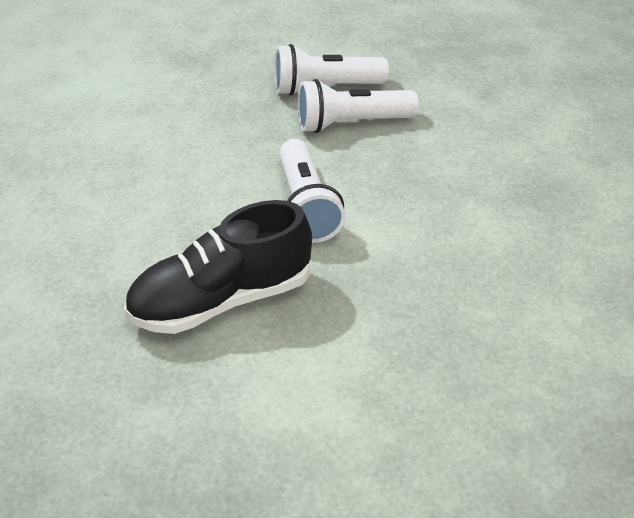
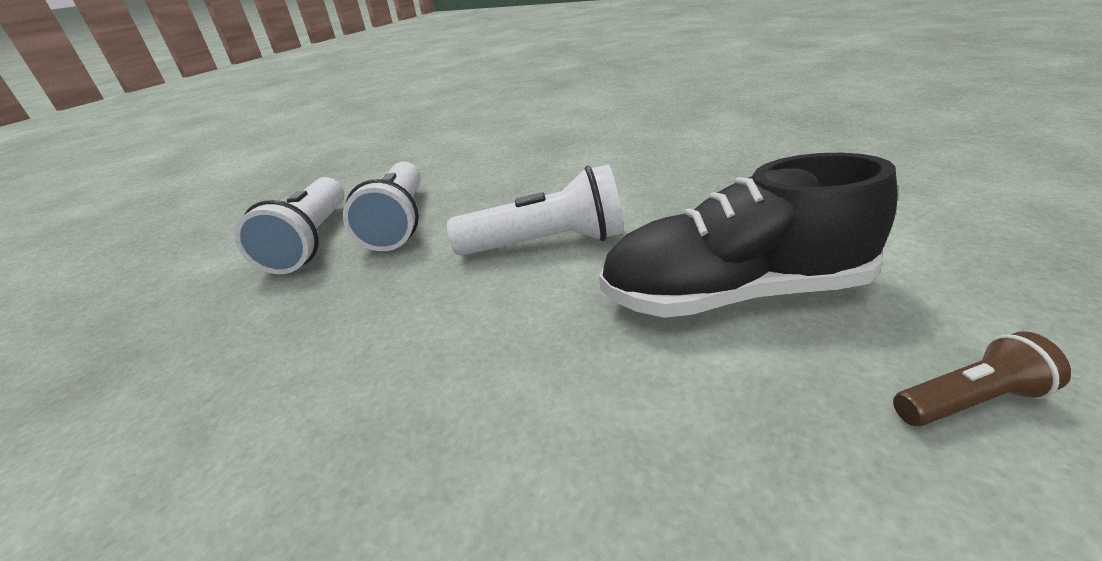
camera: 80 degrees left, 10 degrees down
(104, 380) = (969, 401): none -> brown flashlight
(222, 300) = (733, 294): black shoe -> black shoe turned 105 degrees clockwise

